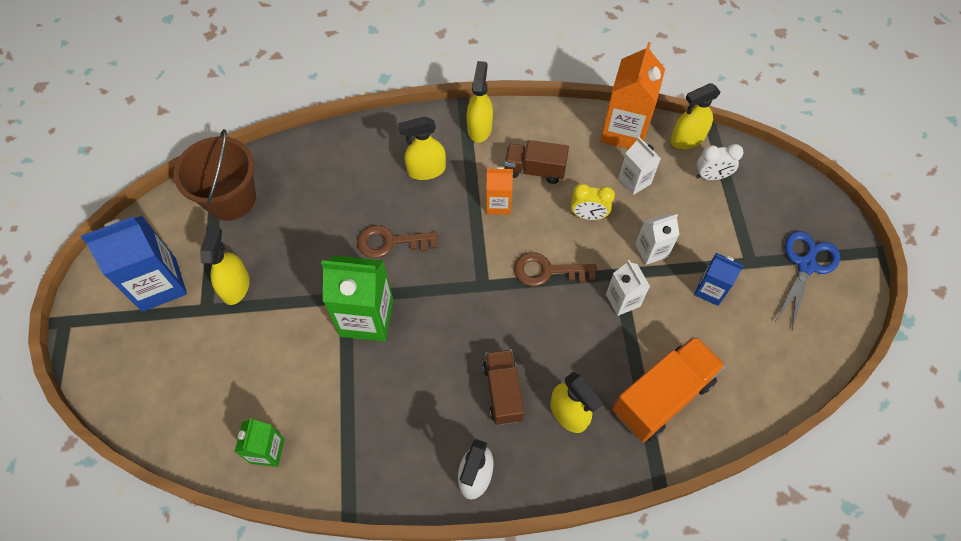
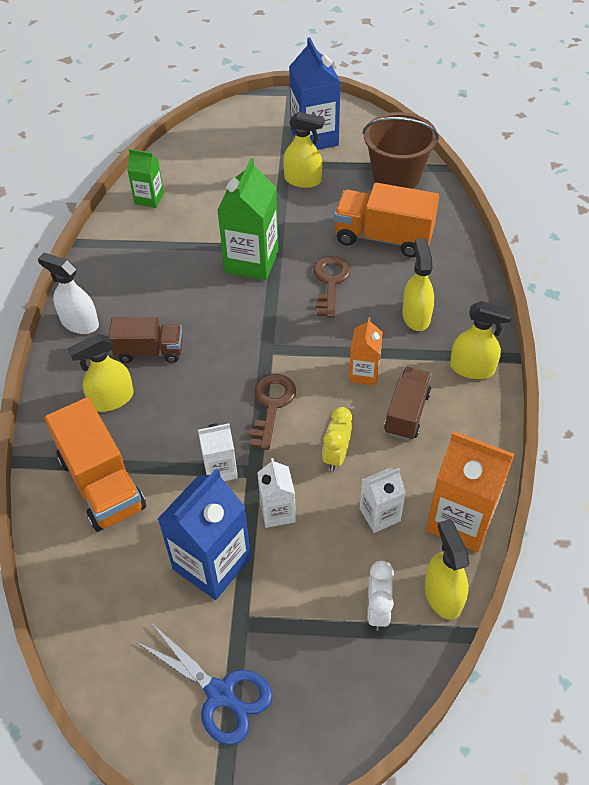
camera: 100 degrees right, 10 degrees down
(325, 203) = (383, 237): none -> orange truck
(710, 290) = (212, 563): blue carton -> blue carton, size x1.78

